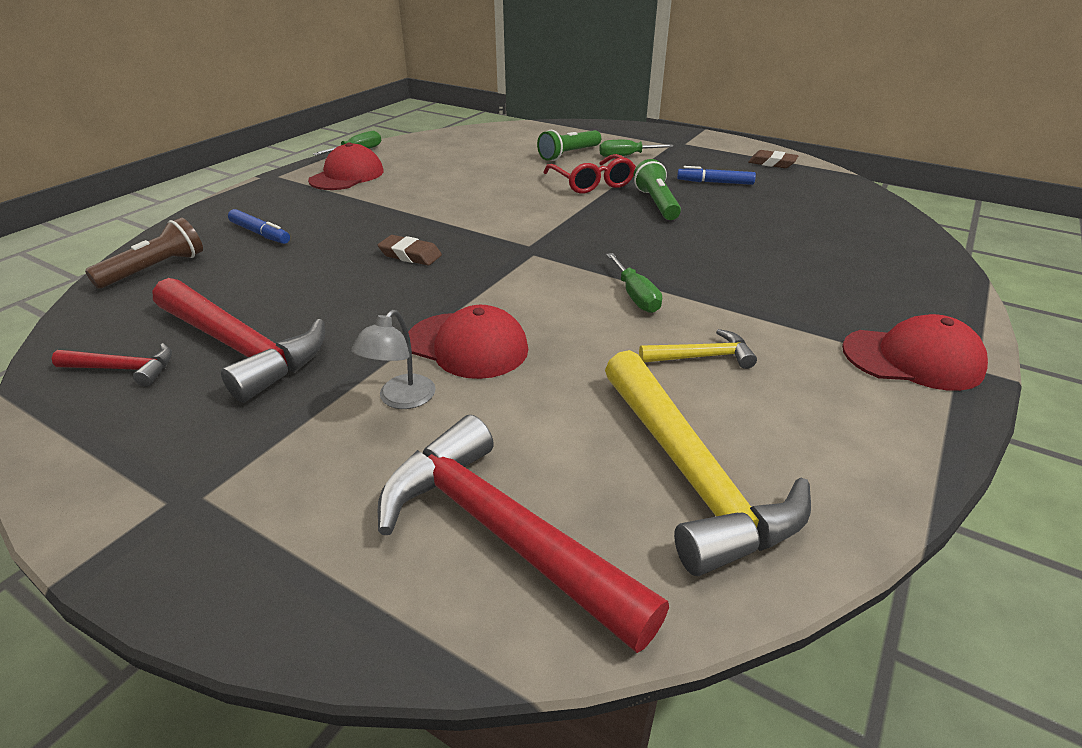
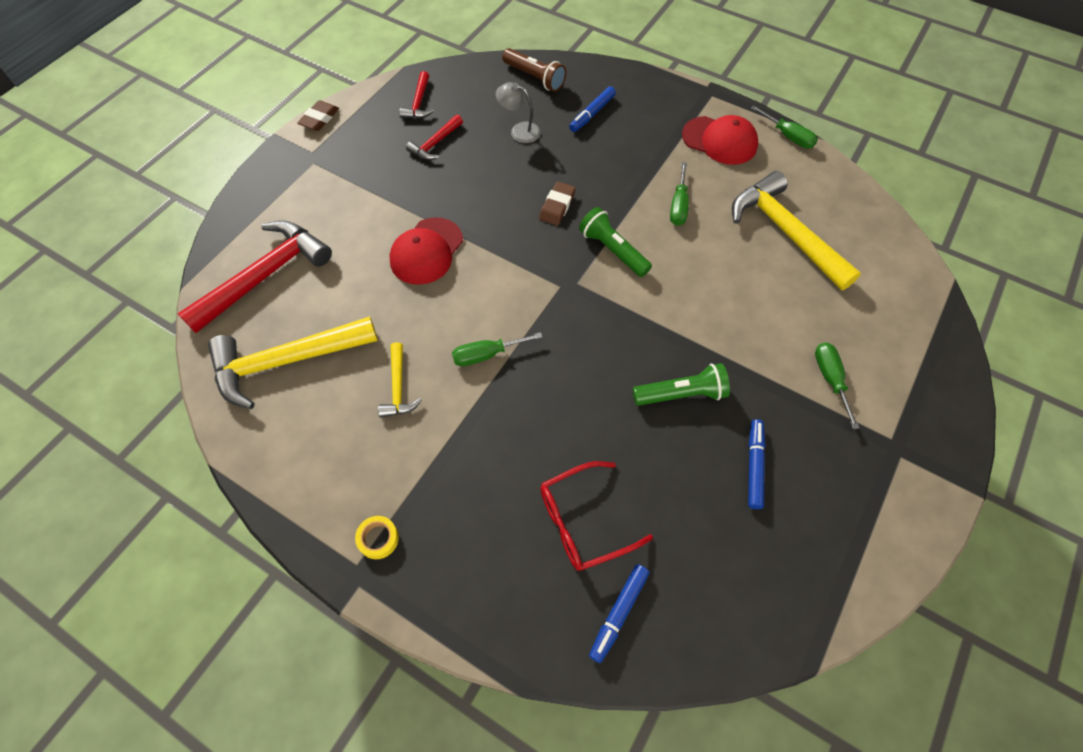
camera: 90 degrees right, 25 degrees up
(240, 347) = (435, 143): red hammer -> red hammer, size x0.49
(401, 399) = (374, 224): grey lamp -> grey lamp (519, 131)
(430, 196) = (678, 206): none -> green screwdriver
(475, 159) = (785, 232): none -> yellow hammer
(569, 154) = (822, 319): green flashlight -> green flashlight (612, 250)
(591, 183) = (732, 337): red glasses -> red glasses (583, 521)
(772, 163) = (840, 555): brown eraser -> brown eraser (319, 119)
(879, 233) = (618, 613): none -> blue marker
(912, 359) = (378, 539): red cap -> yellow tape

